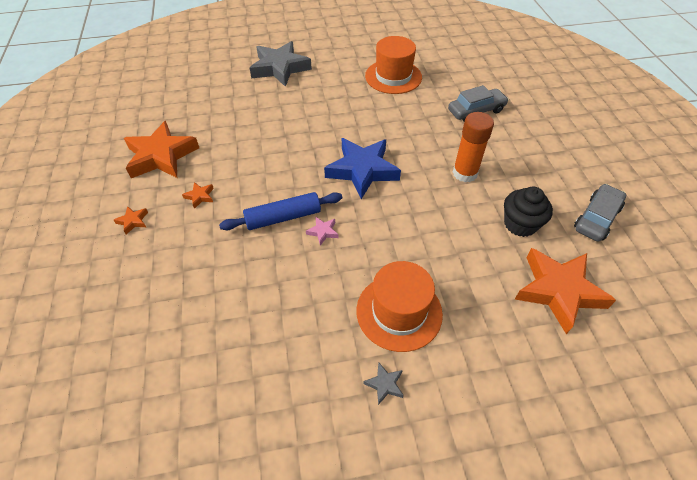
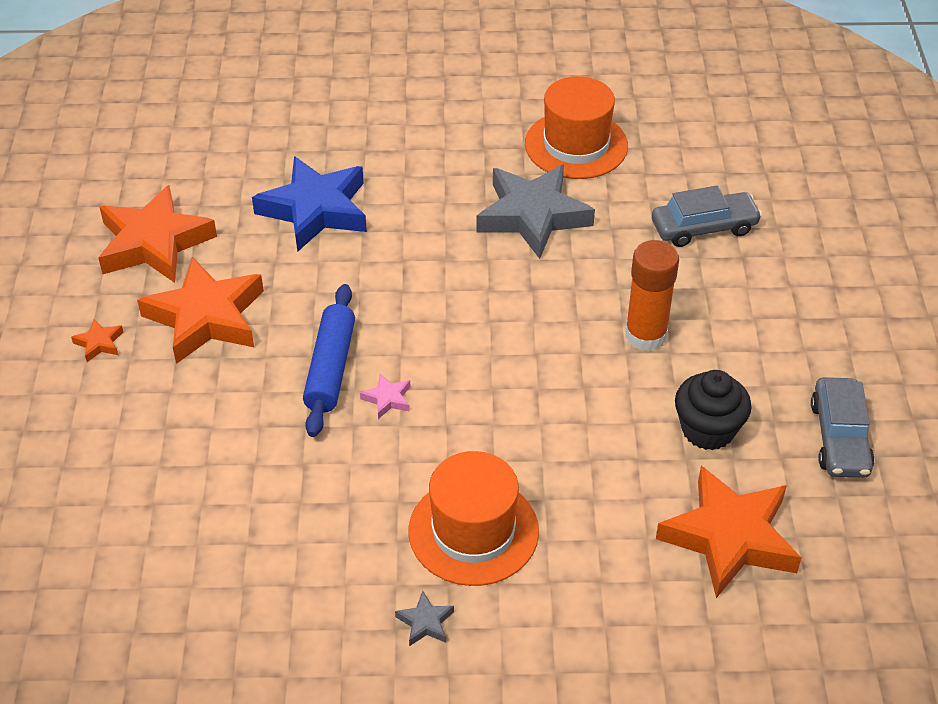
camera: 10 degrees right, 5 degrees down
(200, 196) = (206, 317): orange star -> orange star, size x2.50
(280, 68) = (378, 105): grey star -> grey star (533, 216)
(283, 217) = (330, 368): blue rolling pin -> blue rolling pin turned 75 degrees counterclockwise
(362, 170) = (475, 308): blue star -> blue star (315, 210)
(596, 218) = (839, 438): grey car -> grey car turned 135 degrees clockwise

